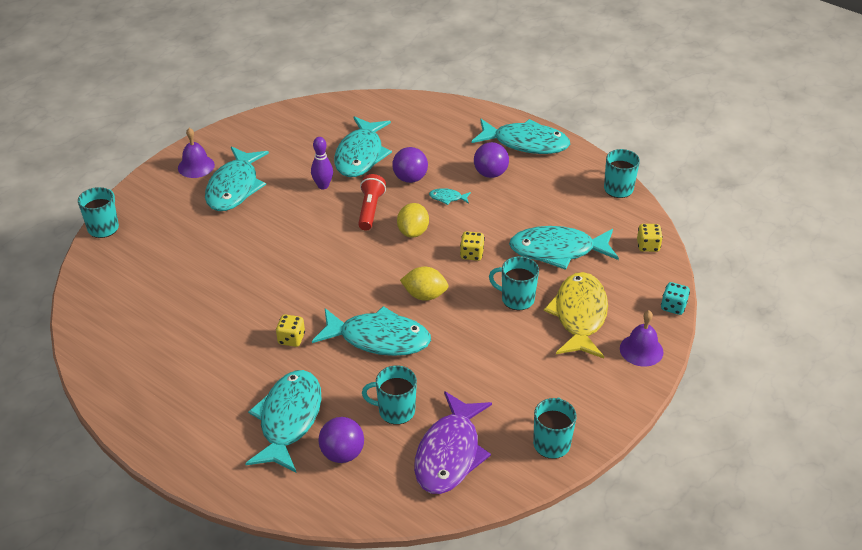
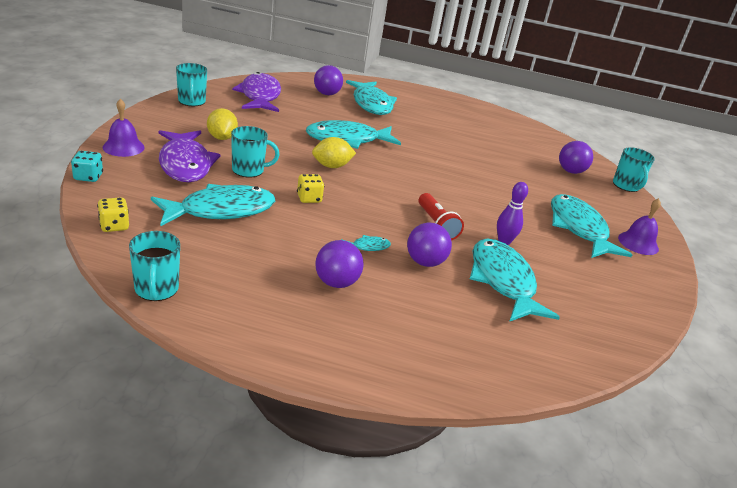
camera: 150 degrees right, 10 degrees down
(143, 255) = (570, 171): none -> purple ball
(291, 339) = (409, 136): yellow dice -> none
(395, 411) = (307, 110): turquoise mug -> none
(413, 232) = (378, 210): yellow lemon -> yellow lemon (222, 138)
(526, 143) = (311, 337): turquoise fish -> none
(579, 315) = (185, 164): yellow fish -> purple fish

